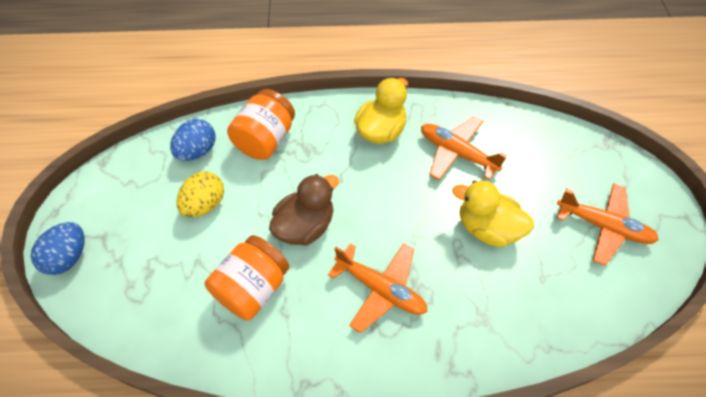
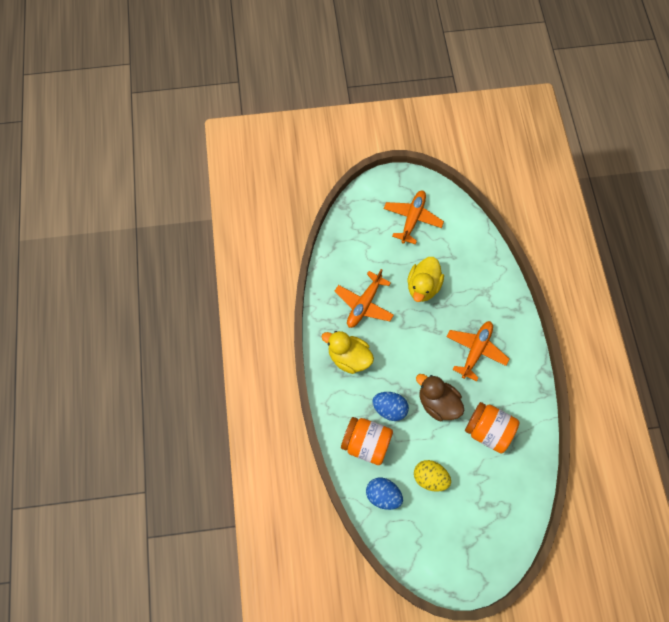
camera: 95 degrees left, 10 degrees up
(69, 257) = (486, 567): blue egg -> blue egg (389, 409)

